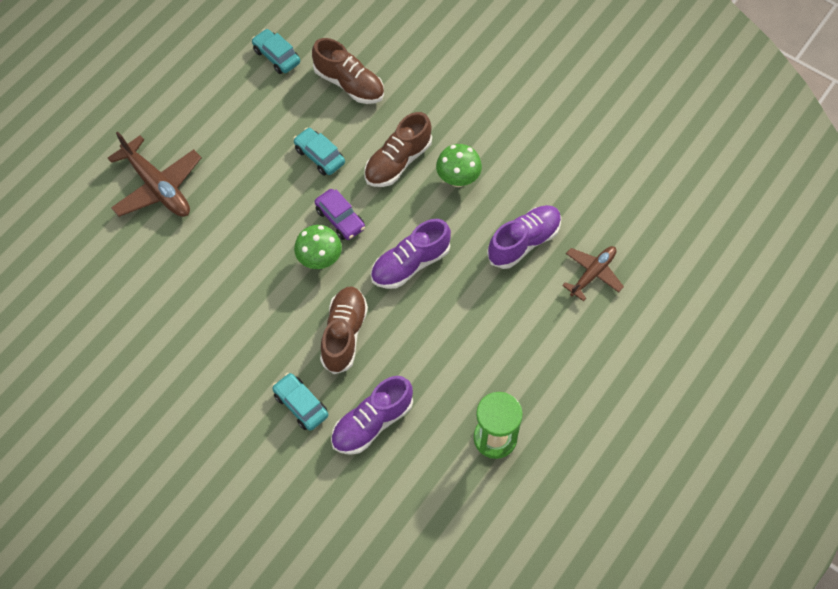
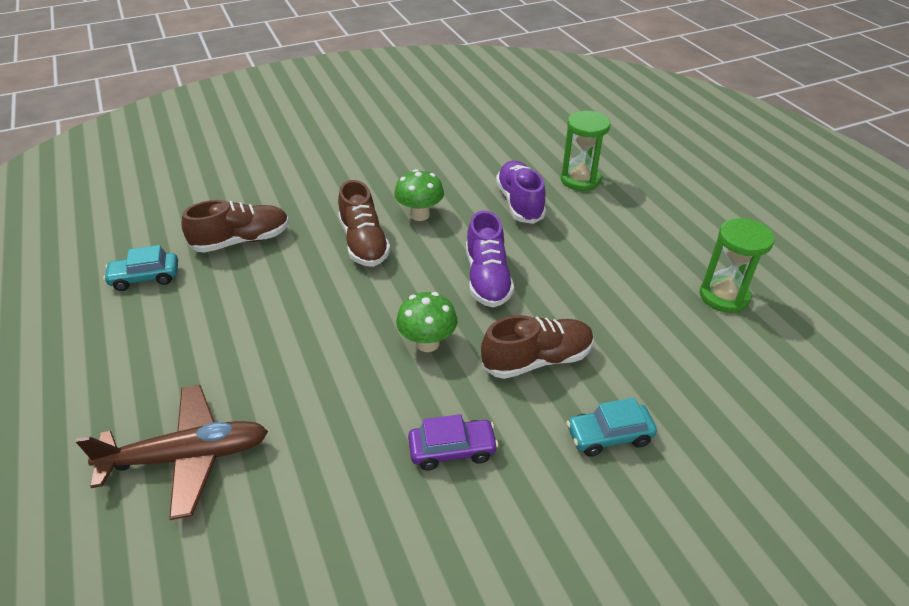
camera: 60 degrees left, 20 degrees down
(319, 156) = (301, 293): turquoise car -> none
(340, 219) = (391, 307): purple car -> purple car (452, 450)
(344, 334) = (537, 360): brown shoe -> brown shoe turned 120 degrees clockwise
(372, 423) = (664, 381): purple shoe -> none
(593, 274) = (580, 180): brown plane -> green hourglass

